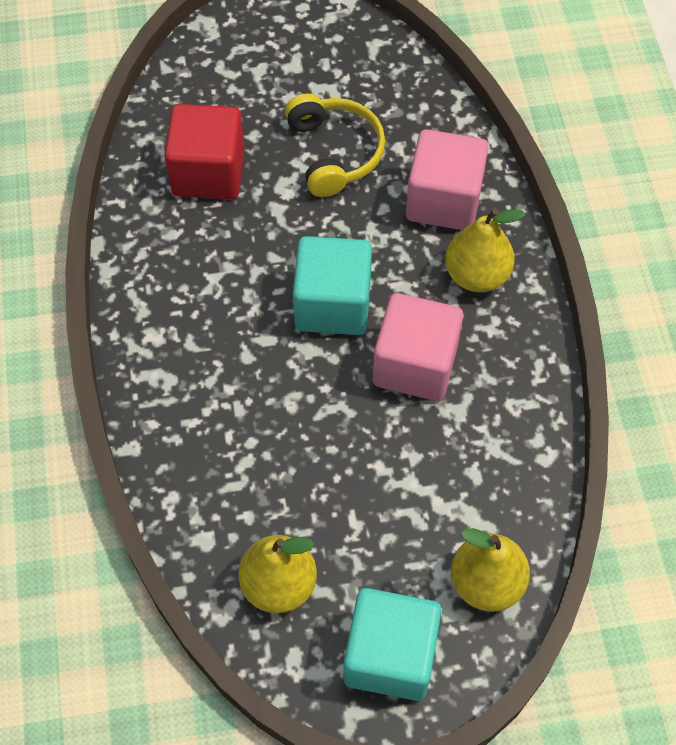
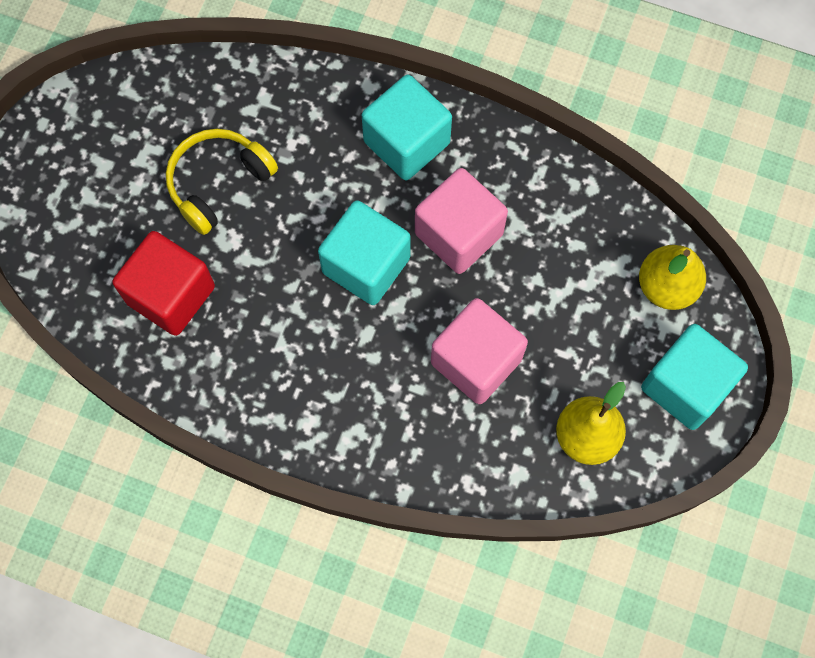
camera: 60 degrees left, 10 degrees up
(334, 153) = (218, 183): yellow headphones -> yellow headphones turned 60 degrees counterclockwise
(443, 200) = (321, 126): pink cube -> pink cube (476, 361)
(476, 275) = (406, 142): yellow pear -> turquoise cube

